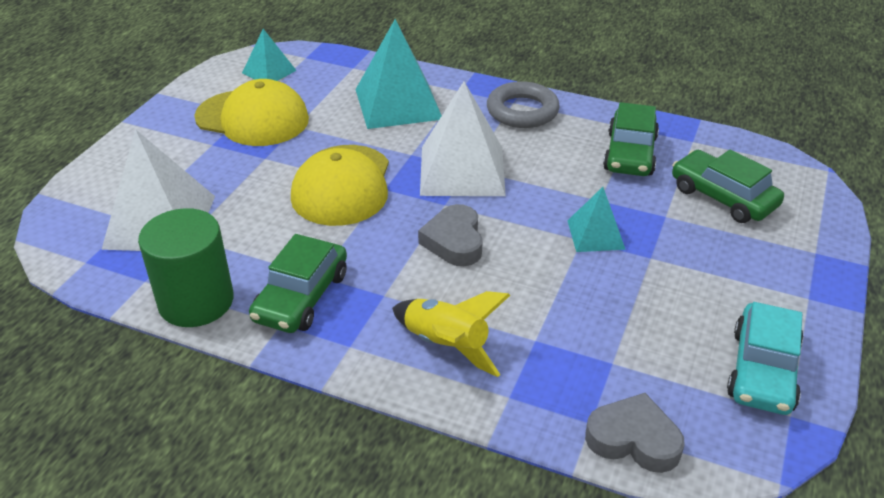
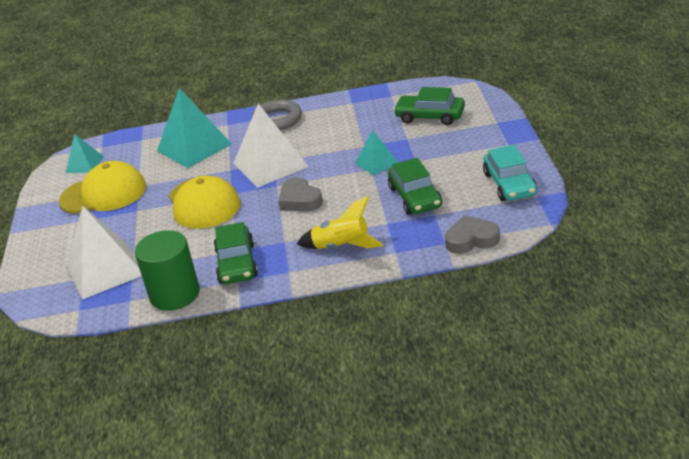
camera: 25 degrees left, 5 degrees down
(630, 154) = (361, 116): green car -> green car (415, 197)

